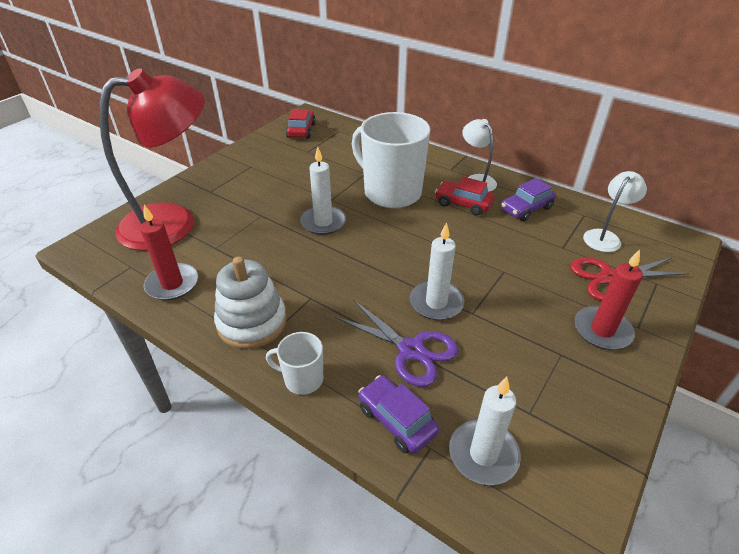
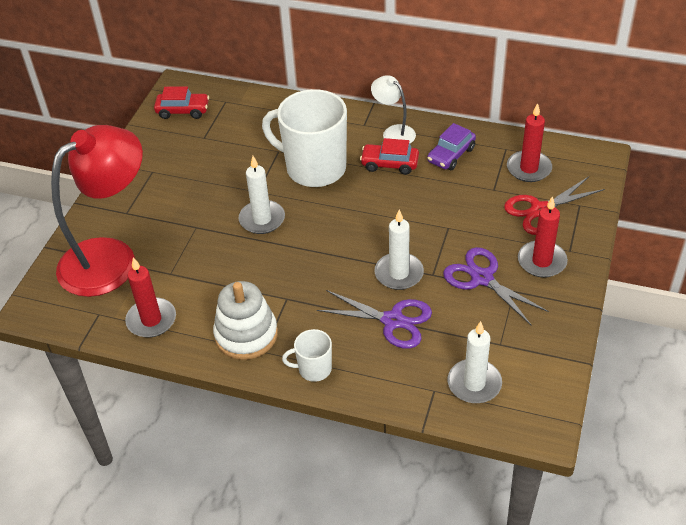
camera: 15 degrees left, 5 degrees up
(301, 130) = (183, 111): red car -> red car turned 105 degrees clockwise
(397, 420) = (402, 378): purple car -> none
(527, 331) = (482, 278): none -> purple scissors
(605, 237) = (529, 168): white lamp -> red candle

